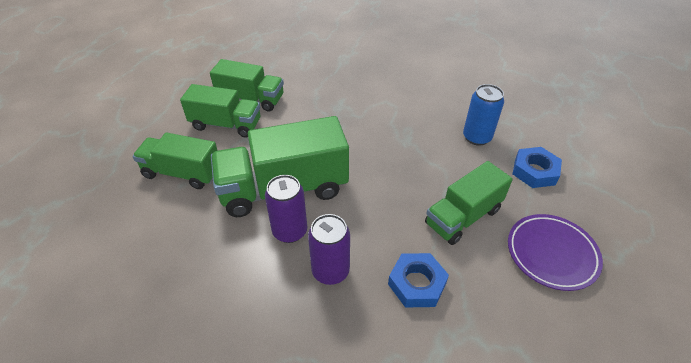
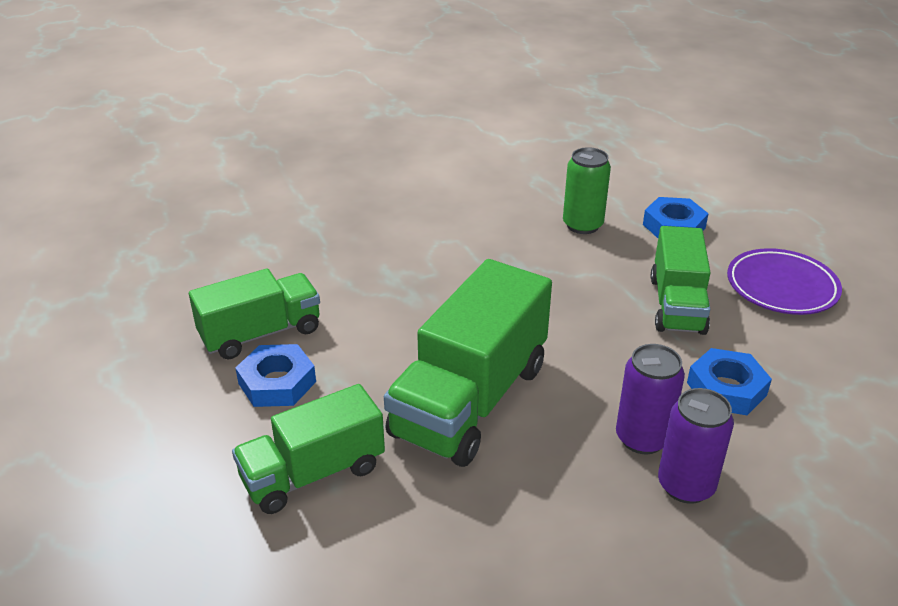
camera: 45 degrees left, 10 degrees down
(226, 124) = (277, 382): green truck -> blue nut
(290, 231) = (545, 435): purple can -> purple can (686, 485)
(477, 137) = (582, 225): blue can -> green can

